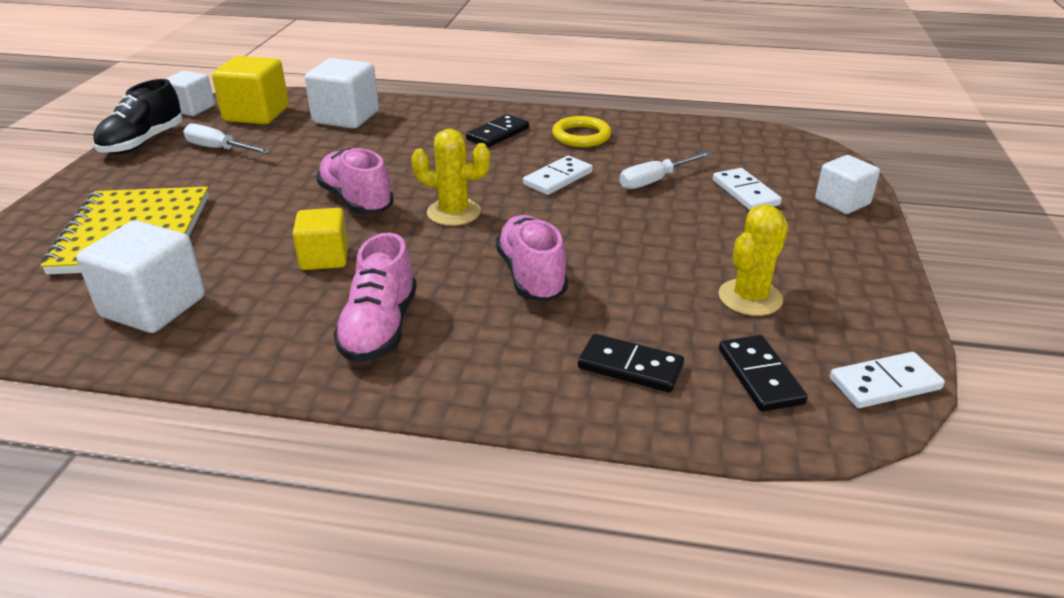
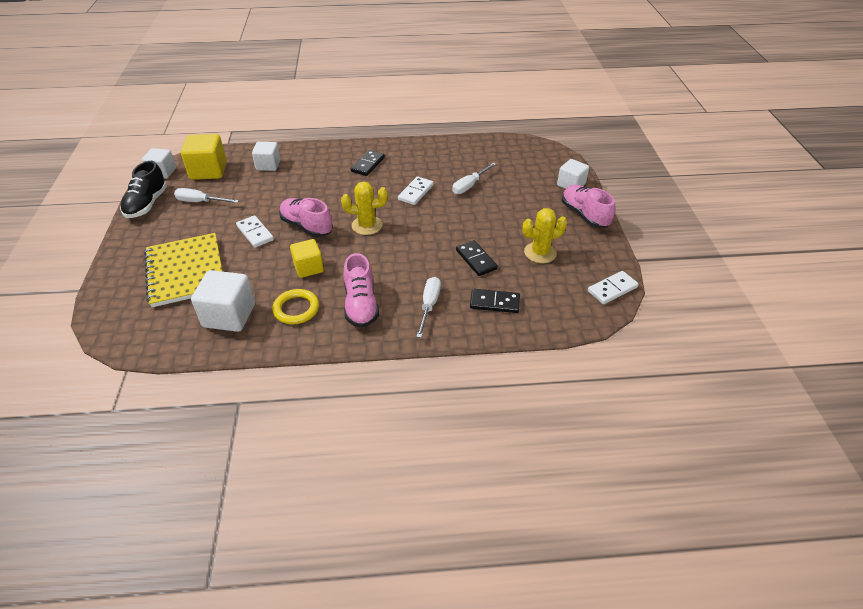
camera: 15 degrees left, 10 degrees up
(346, 117) = (268, 165): white cube -> white cube, size x0.65
(502, 350) = (429, 305): none -> white screwdriver
(531, 276) = (426, 259): pink shoe -> pink shoe (584, 215)
(581, 136) = (417, 159): yellow ring -> yellow ring (296, 309)
(745, 192) = (520, 186): white domino -> white domino (255, 233)
(750, 298) = (540, 253): yellow cactus -> yellow cactus turned 45 degrees clockwise
(760, 376) = (556, 296): black domino -> black domino (476, 260)

